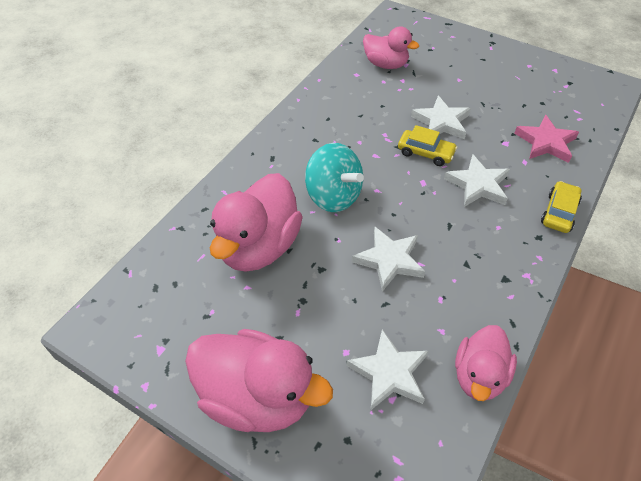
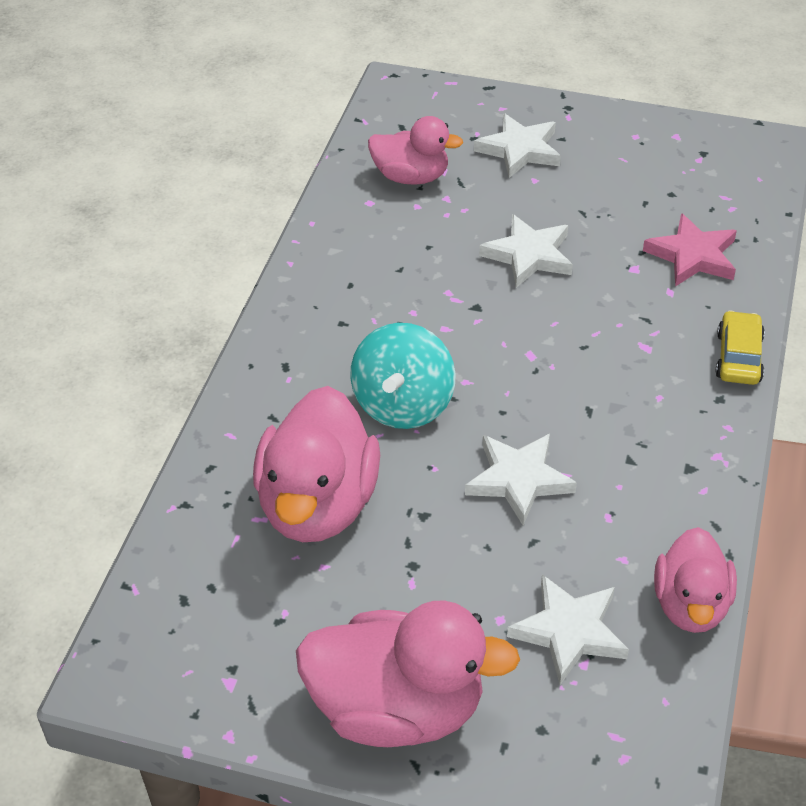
camera: 15 degrees left, 5 degrees down
(333, 196) = (403, 405): turquoise spinning top -> turquoise spinning top turned 75 degrees clockwise
(425, 153) = (520, 308): yellow car -> none
(478, 185) = (612, 341): white star -> white star (519, 150)

